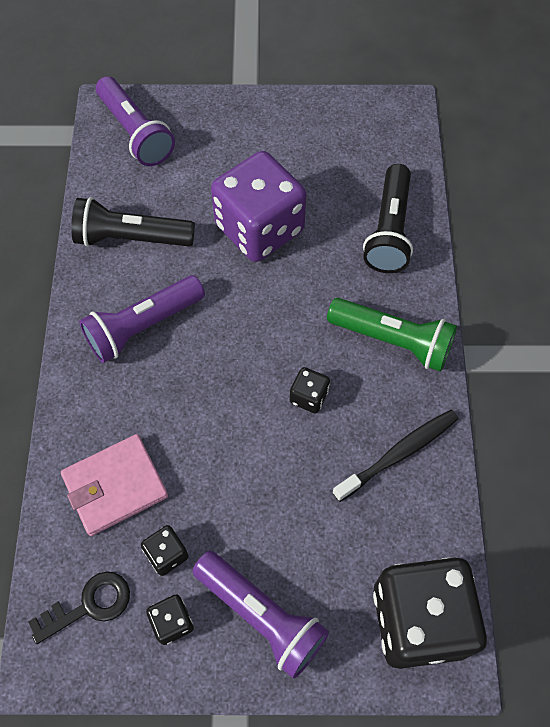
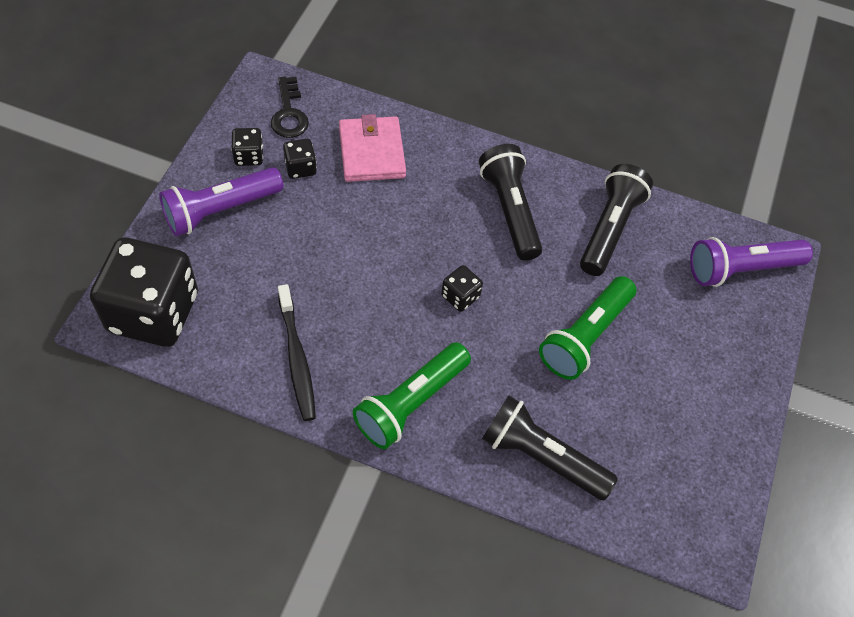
camera: 105 degrees right, 5 degrees down
(143, 326) = (510, 211): purple flashlight -> black flashlight
(259, 228) = (585, 336): purple dice -> green flashlight
(309, 397) = (385, 310): black dice -> black dice (460, 296)

